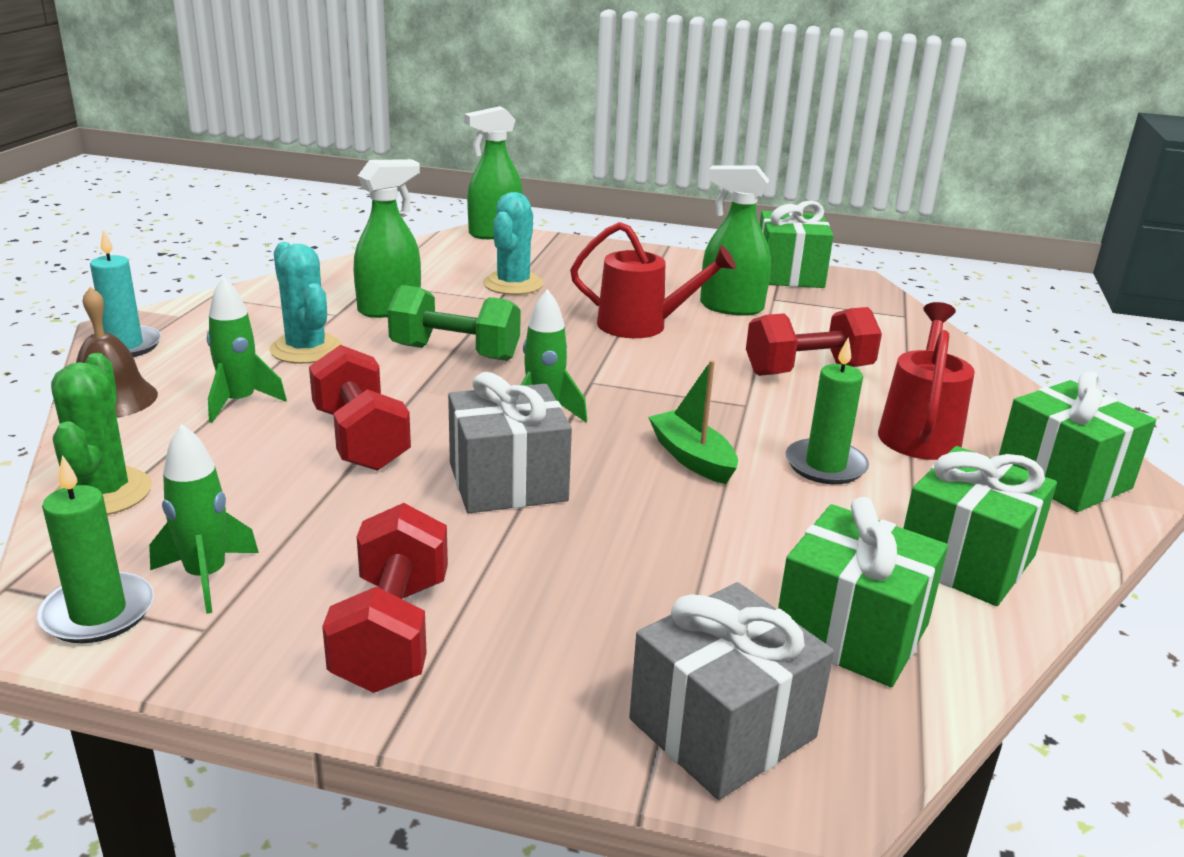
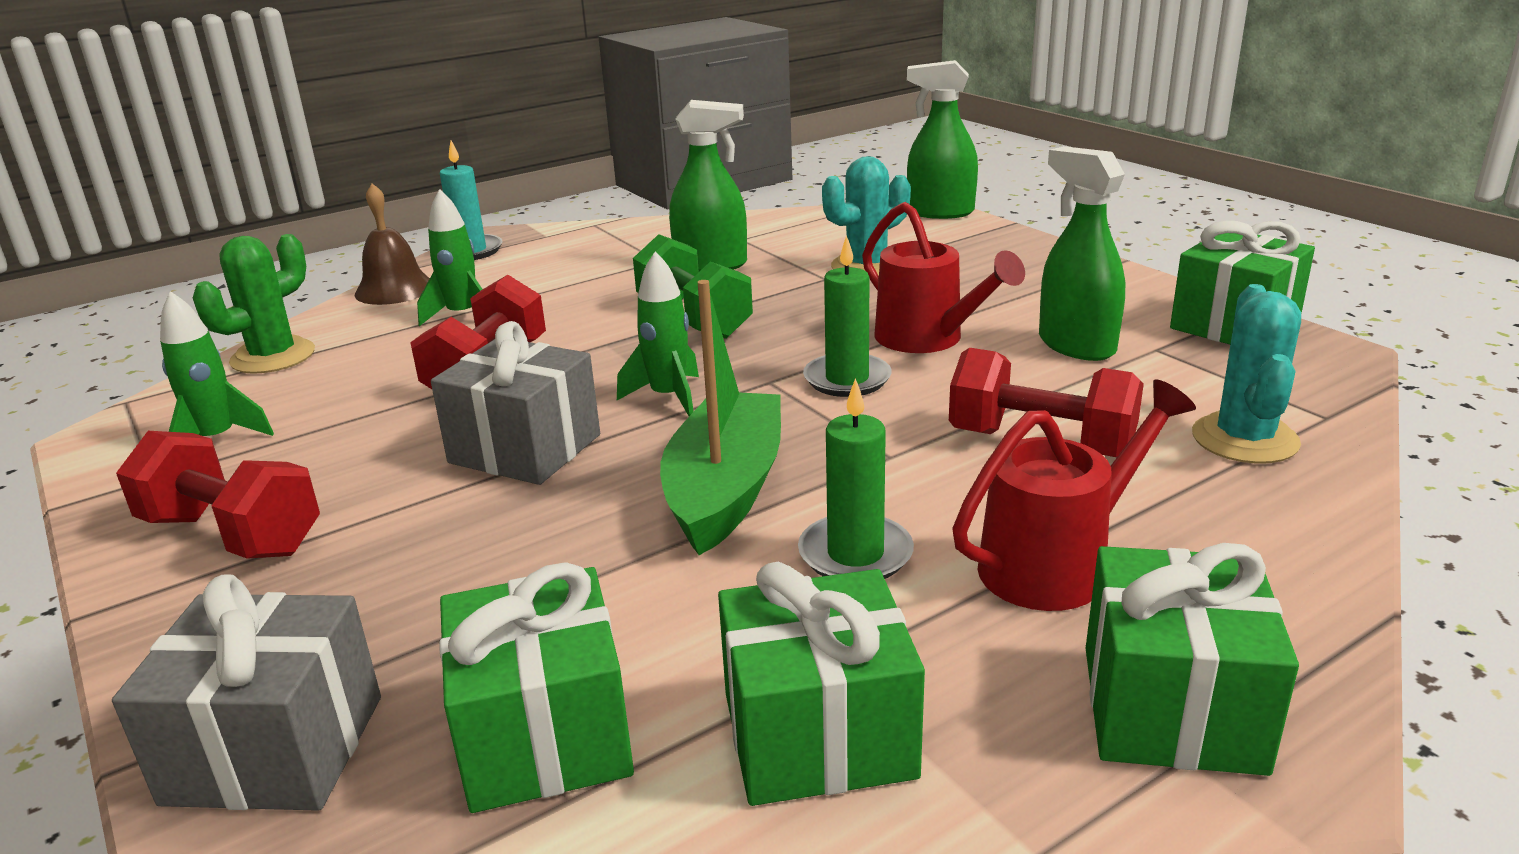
camera: 45 degrees right, 0 degrees up
(98, 613) = (130, 439): green candle -> green candle (847, 379)
(306, 349) = (583, 285): turquoise cactus -> turquoise cactus (1244, 439)
(392, 633) = (232, 534): red dumbbell -> red dumbbell turned 75 degrees clockwise
(692, 458) = (725, 490): green boat -> green boat, size x1.62

